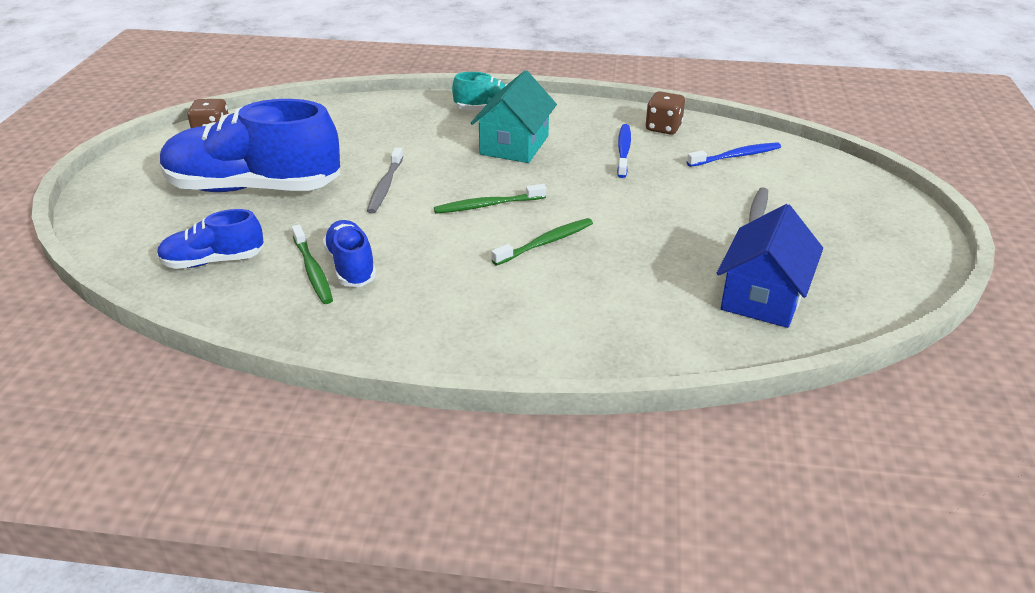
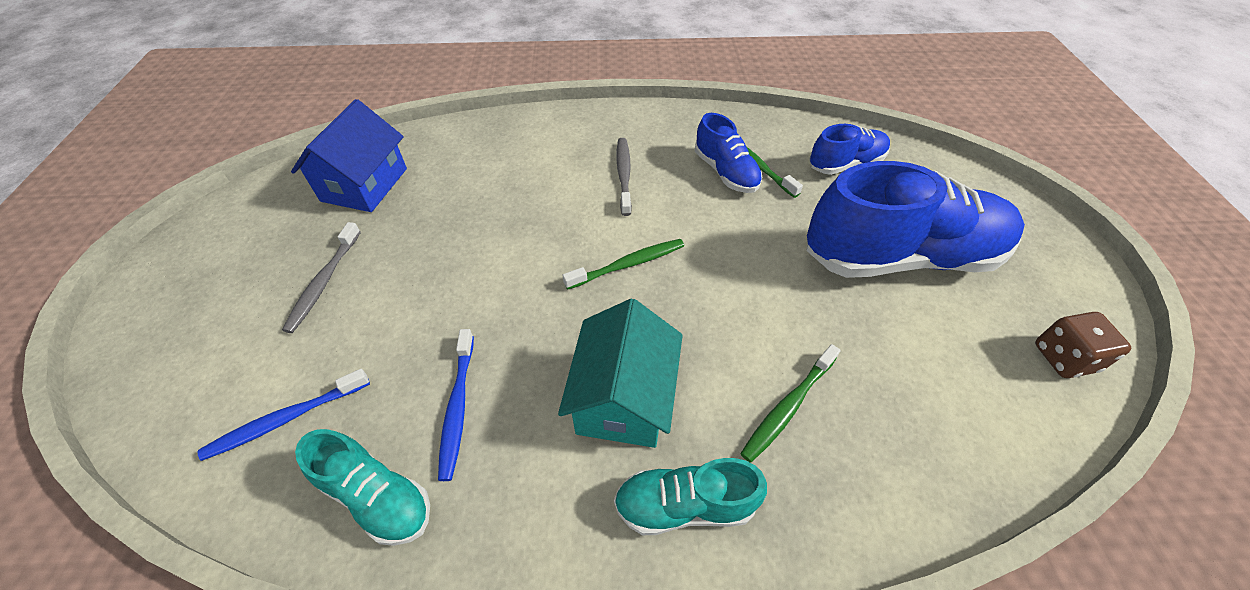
camera: 170 degrees right, 15 degrees up
(385, 186) = (757, 281): grey toothbrush -> grey toothbrush (624, 175)
(545, 243) = (557, 219): green toothbrush -> green toothbrush (788, 406)
(663, 128) = (377, 497): brown dice -> turquoise shoe

